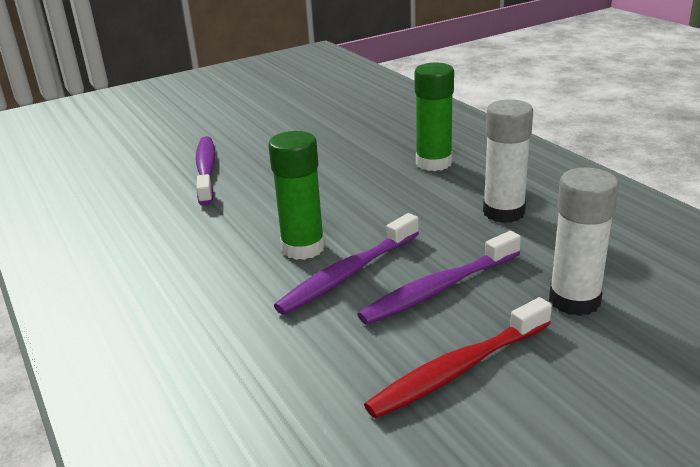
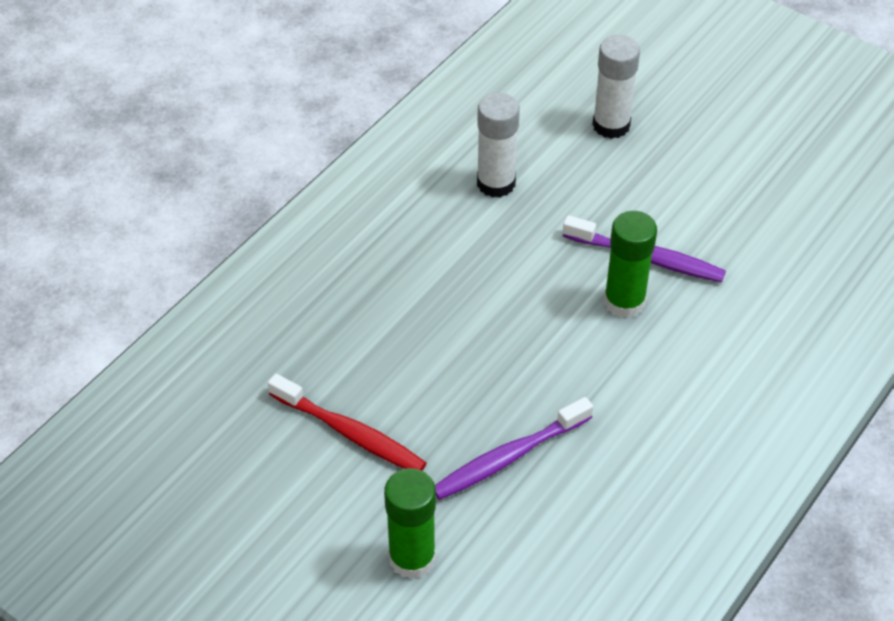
camera: 115 degrees left, 20 degrees up
(433, 163) = (410, 255): green glue stick -> green glue stick (412, 558)
(439, 288) = (636, 198): purple toothbrush -> none
(458, 369) = (721, 168): red toothbrush -> red toothbrush (350, 433)

